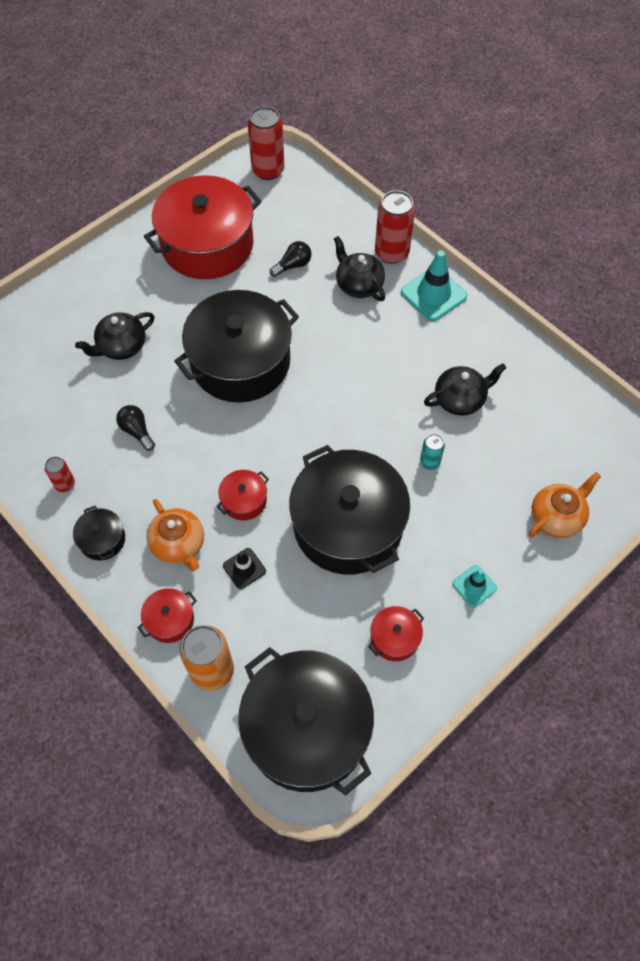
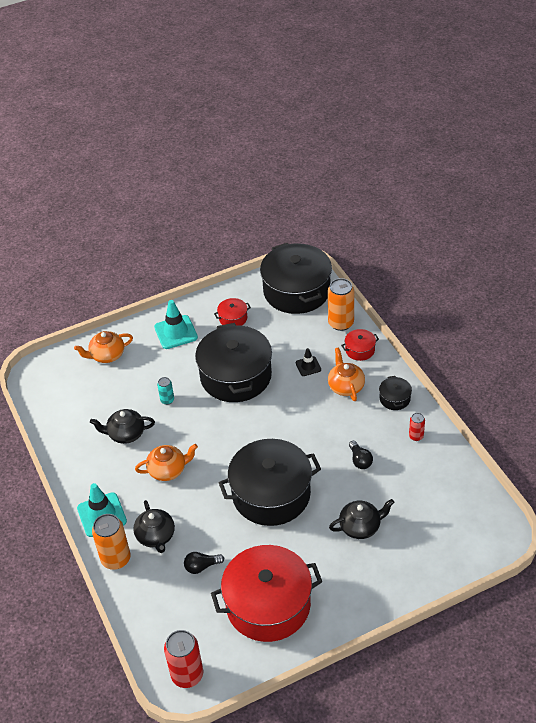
camera: 160 degrees left, 15 degrees down
(244, 500) = (297, 402): red pot -> none
(381, 363) = (168, 470): none -> orange teapot
(391, 253) = (116, 559): red can -> orange can
(474, 586) = (176, 332): turquoise traffic cone -> turquoise traffic cone, size x1.77

